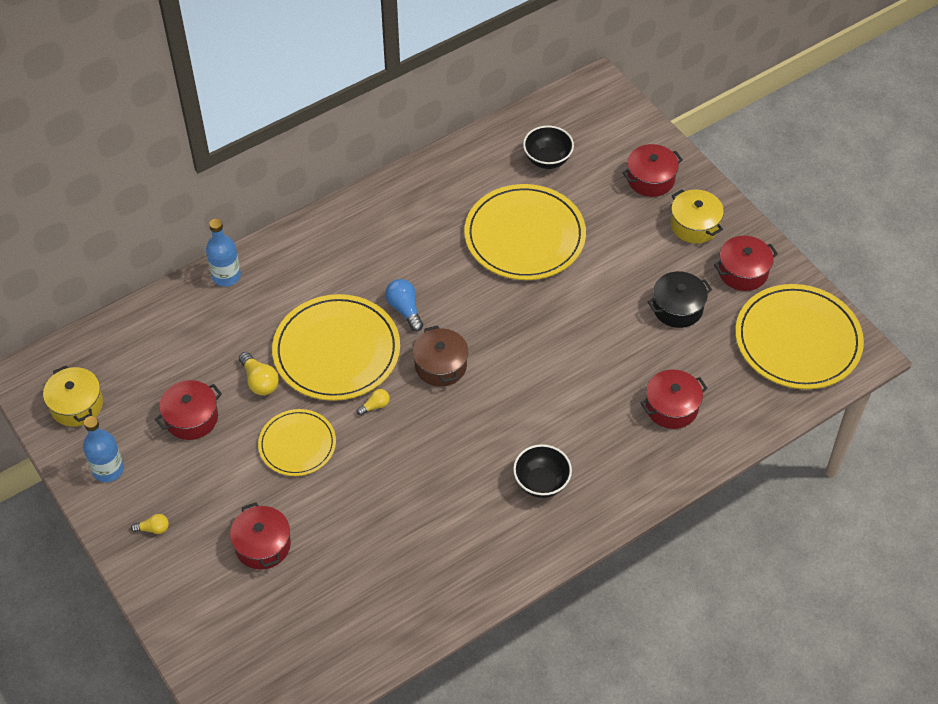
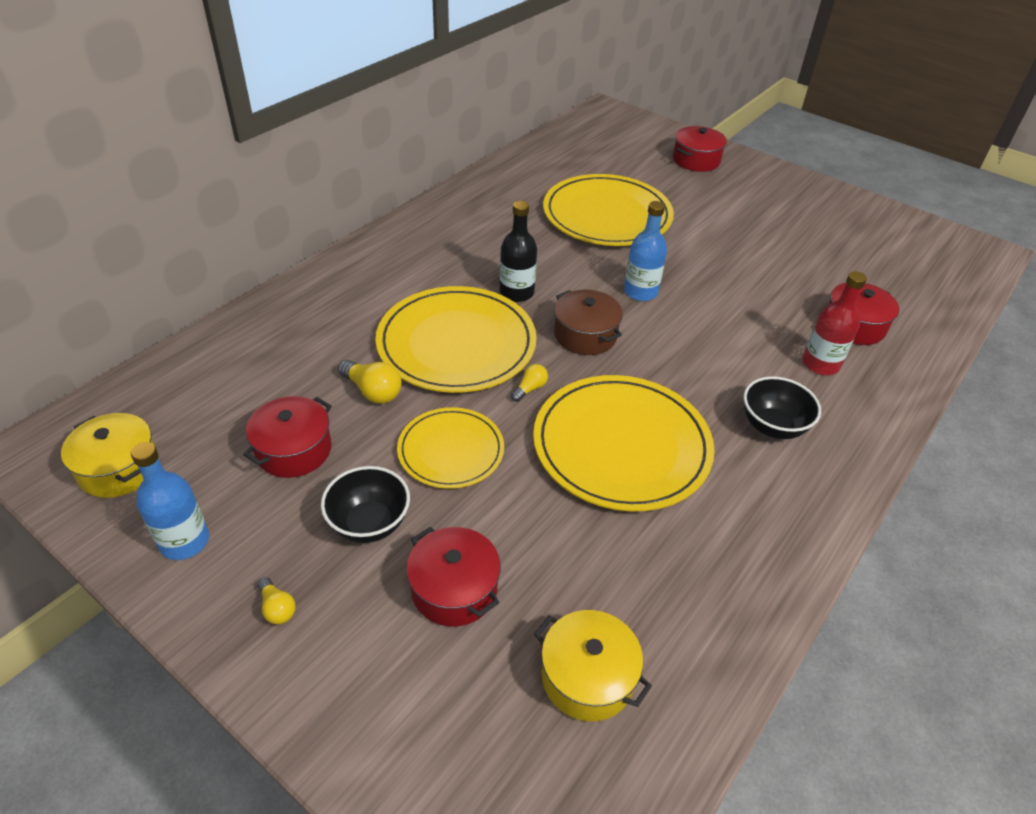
camera: 20 degrees left, 10 degrees down
(153, 529) = (277, 608): yellow light bulb -> yellow light bulb turned 75 degrees clockwise
(226, 276) = (293, 297): blue bottle -> blue bottle (640, 292)
(405, 309) = (516, 292): blue light bulb -> black bottle
(547, 160) = (593, 160): black bowl -> black bowl (369, 524)
(616, 437) = (820, 364): none -> red bottle
(677, 308) = (793, 245): black pot -> none
(694, 225) = (759, 185): yellow pot -> yellow pot (587, 677)
(743, 271) = (829, 210): red pot -> none
(797, 340) = (922, 251): yellow plate -> yellow plate (621, 445)

